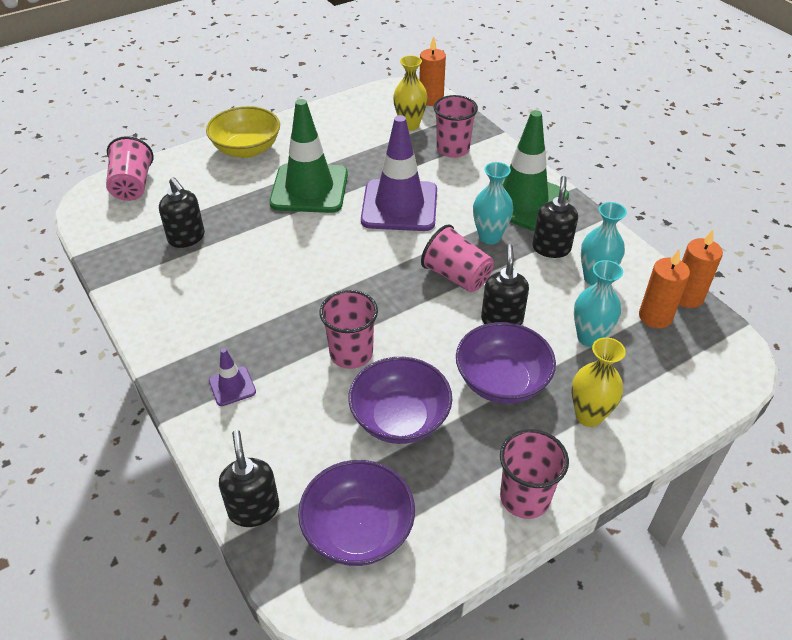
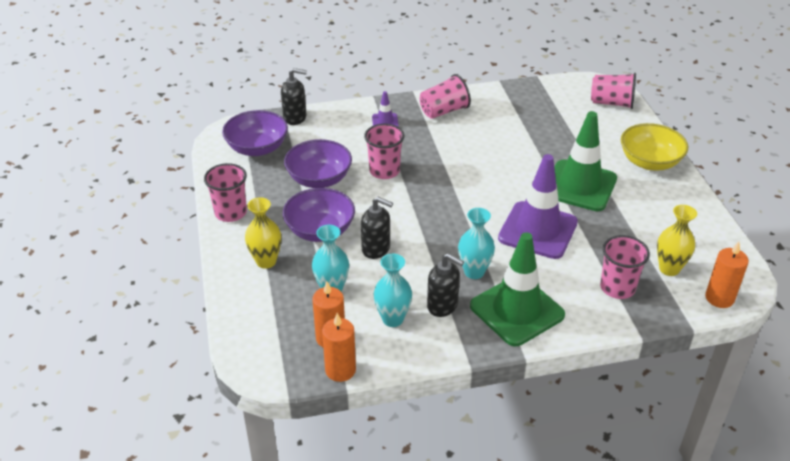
camera: 110 degrees right, 5 degrees down
(187, 238) = (537, 120): black soap dispenser -> none
(456, 276) = (434, 239): pink cup -> pink cup (444, 111)

